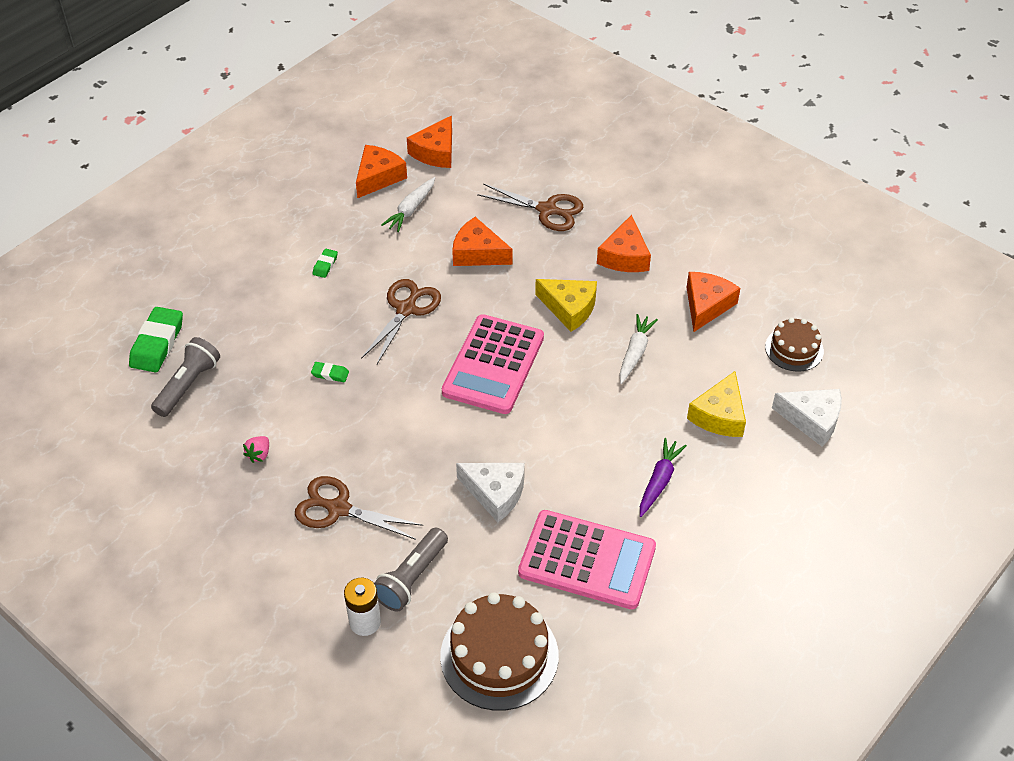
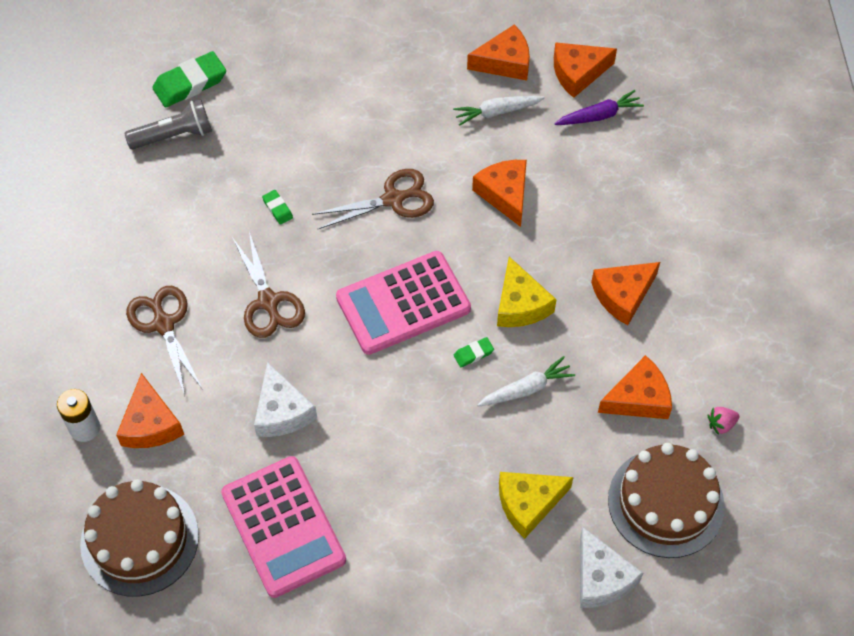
camera: 45 degrees right, 10 degrees up
(259, 454) = (159, 233): pink strawberry -> pink strawberry (721, 424)
(325, 265) = (376, 111): green eraser -> green eraser (473, 354)
(411, 578) = (150, 424): grey flashlight -> orange cheese
(547, 210) = (608, 200): brown scissors -> brown scissors (268, 302)
(659, 481) = (412, 514): purple carrot -> purple carrot (599, 115)
(794, 349) = (666, 502): brown cake -> brown cake, size x1.72

